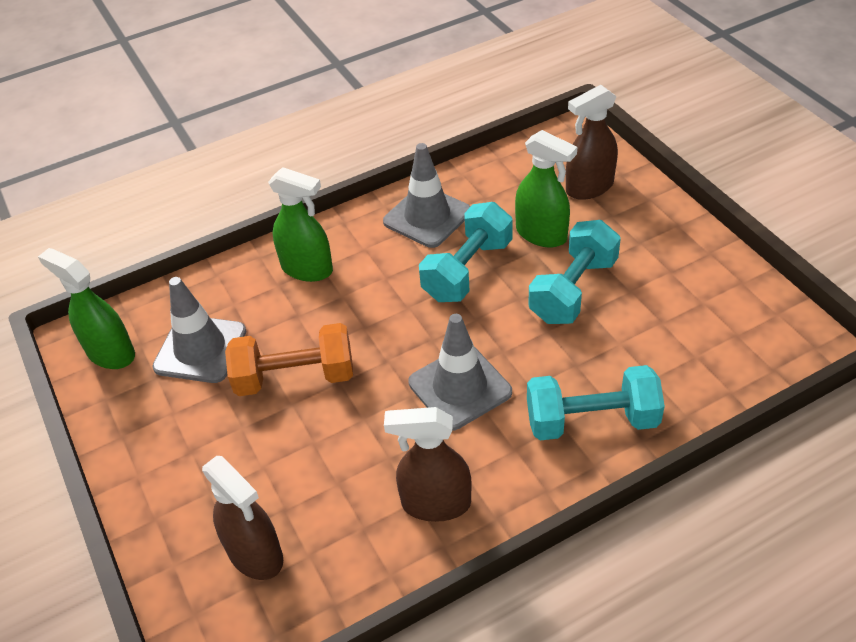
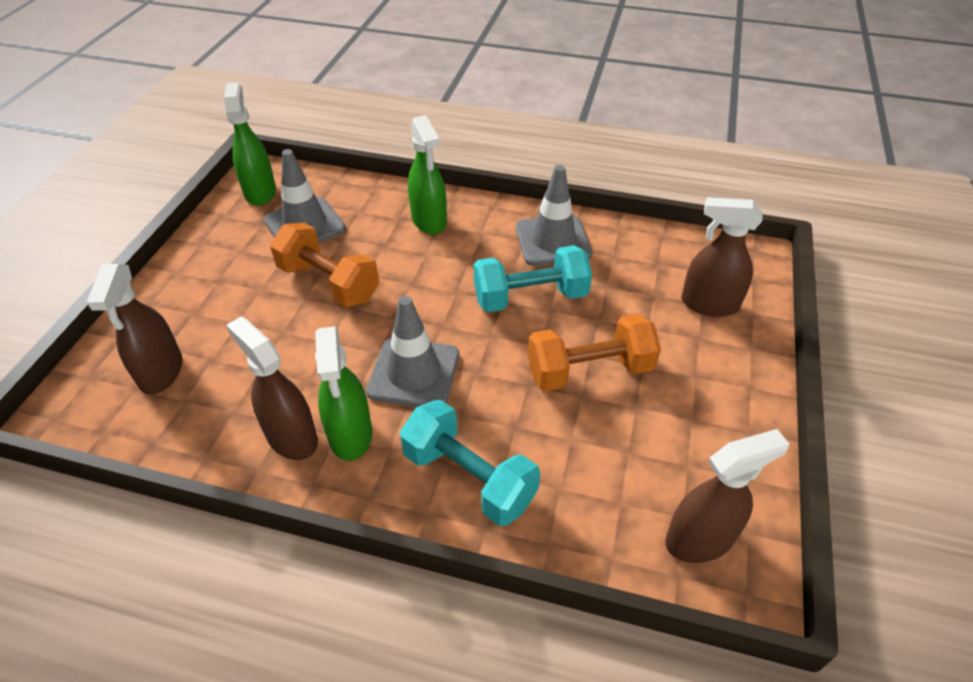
camera: 40 degrees right, 0 degrees up
(541, 234) = (621, 312): green spray bottle -> green spray bottle (350, 435)
(573, 290) = (589, 370): turquoise dumbbell -> orange dumbbell
(760, 339) = (700, 539): none -> brown spray bottle

